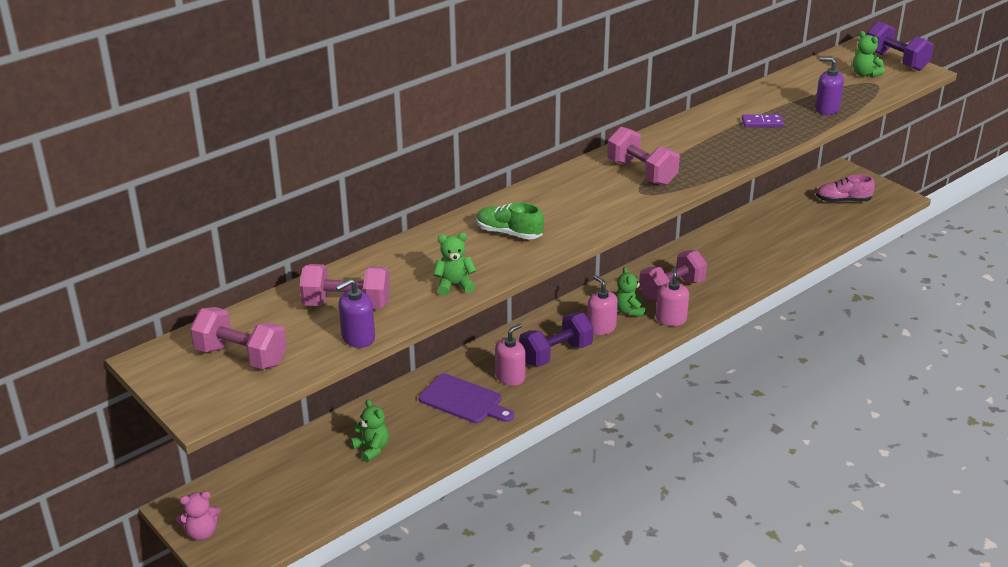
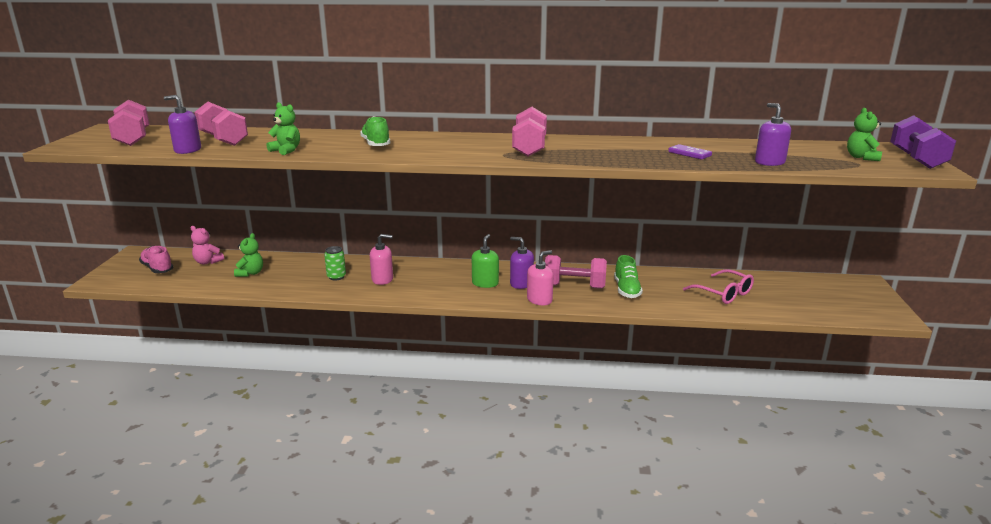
camera: 45 degrees right, 10 degrees down
(201, 533) = (119, 265): pink teddy bear -> pink teddy bear (207, 262)
(464, 400) = (336, 277): purple cutting board -> green can
(556, 354) = (430, 282): purple dumbbell -> none
(601, 328) = (485, 283): pink soap dispenser -> green soap dispenser
(629, 311) = (521, 283): green teddy bear -> purple soap dispenser
(712, 270) = (626, 290): none -> green shoe
(778, 235) = (723, 293): none -> pink glasses
(843, 200) = (828, 298): pink shoe -> pink shoe (157, 268)

